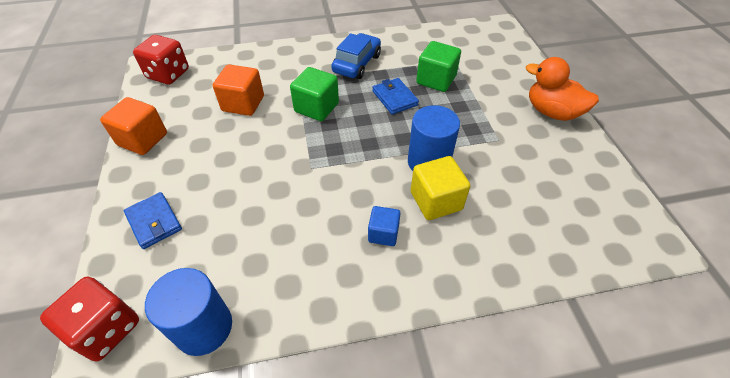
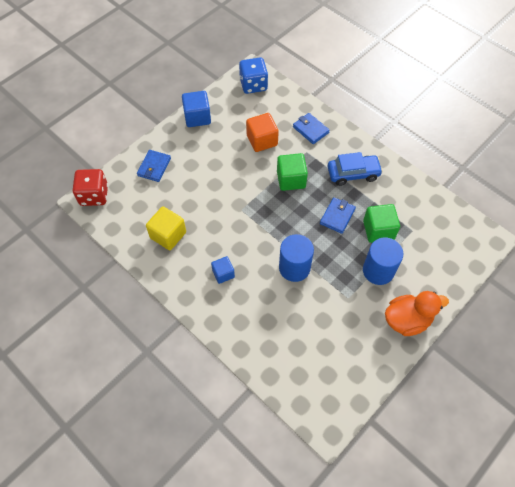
camera: 55 degrees right, 10 degrees up
(143, 139) = (197, 117): orange cube -> blue cube
(168, 74) = (253, 85): red dice -> blue dice
(204, 327) = (119, 231): blue cylinder -> blue cylinder (378, 270)
(275, 64) = (310, 130): none -> blue wallet
(436, 201) = (266, 287): yellow cube -> yellow cube (168, 235)
(552, 112) = (407, 320): orange duck -> orange duck turned 75 degrees clockwise

